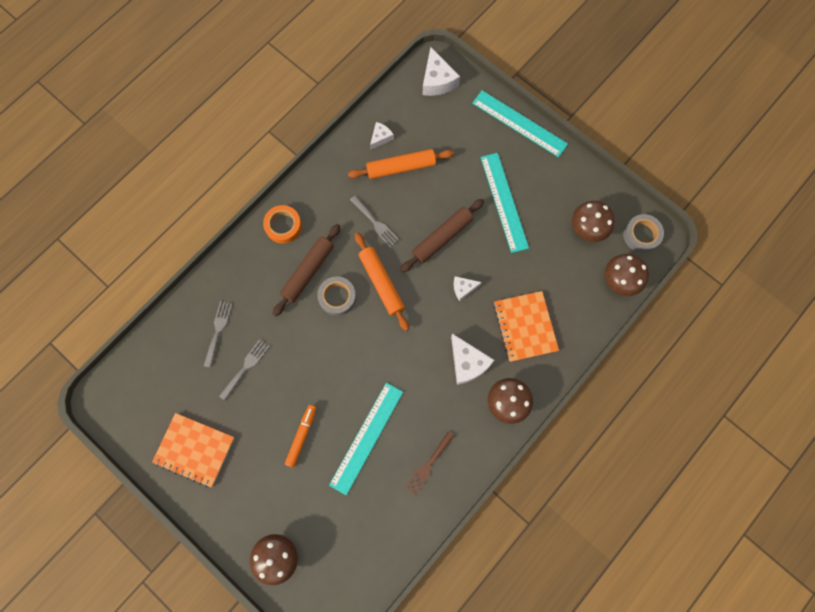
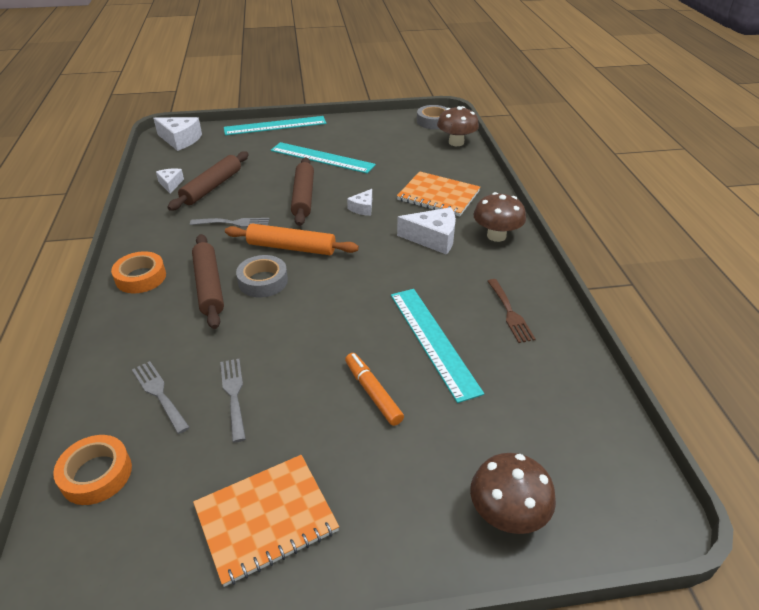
camera: 50 degrees left, 35 degrees down
(158, 353) = (96, 474): none -> orange tape
(401, 167) = (212, 187): orange rolling pin -> brown rolling pin
(587, 228) = (397, 136): brown mushroom -> none

